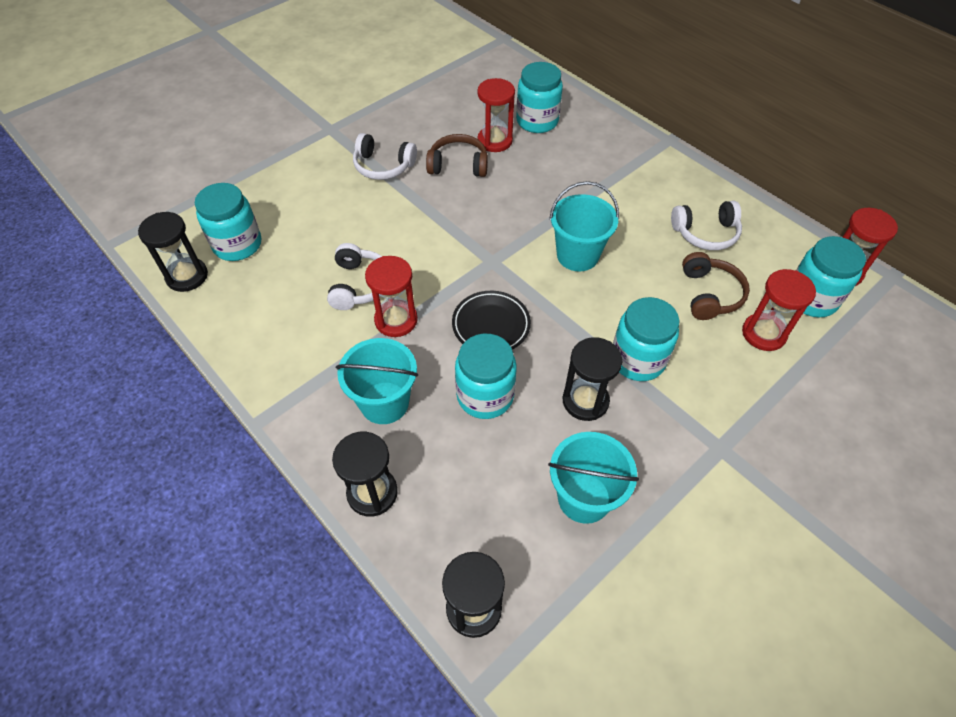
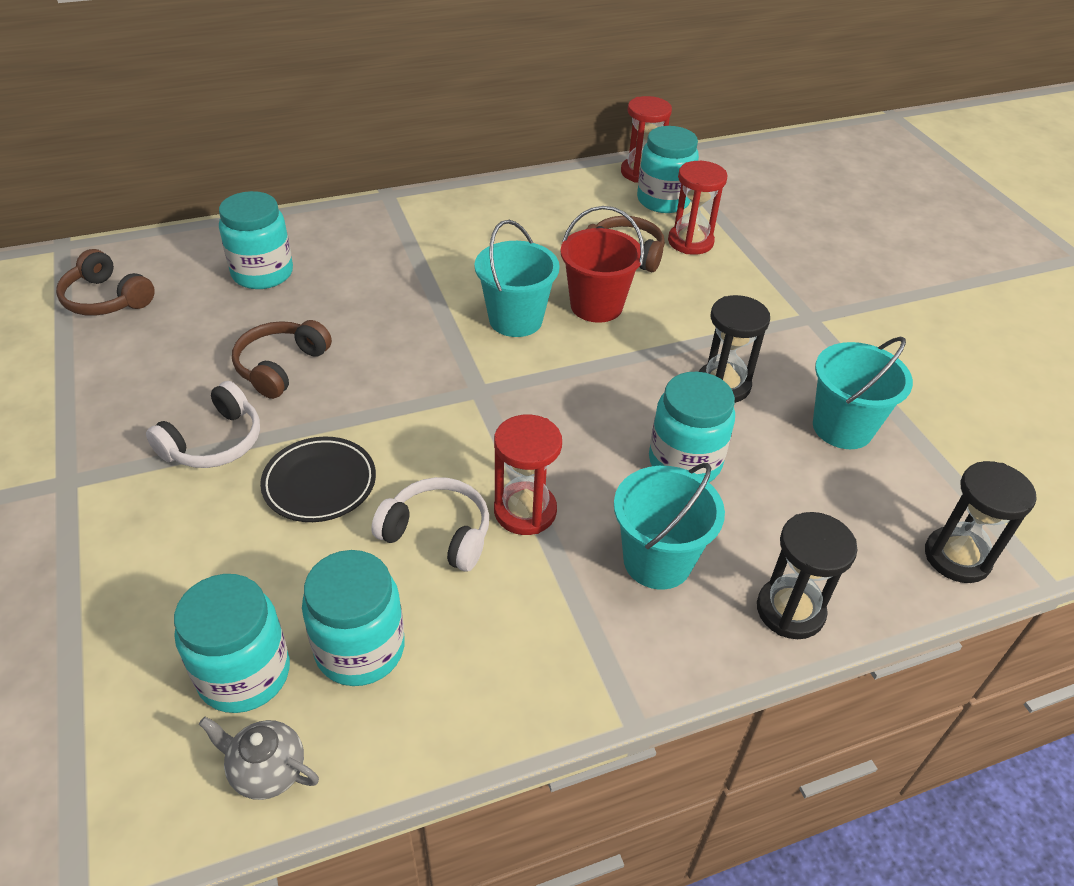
camera: 70 degrees left, 10 degrees down
(187, 276) = (267, 771): black hourglass -> grey teapot
(470, 75) = (106, 299): none -> brown headphones
(491, 325) = (581, 424): black plate -> black plate (319, 483)
(495, 141) = (265, 320): red hourglass -> none
(627, 296) = (596, 306): none -> red bucket
(637, 360) = (685, 330): turquoise jar -> turquoise jar (360, 649)
(705, 233) = (543, 224): white headphones -> none

